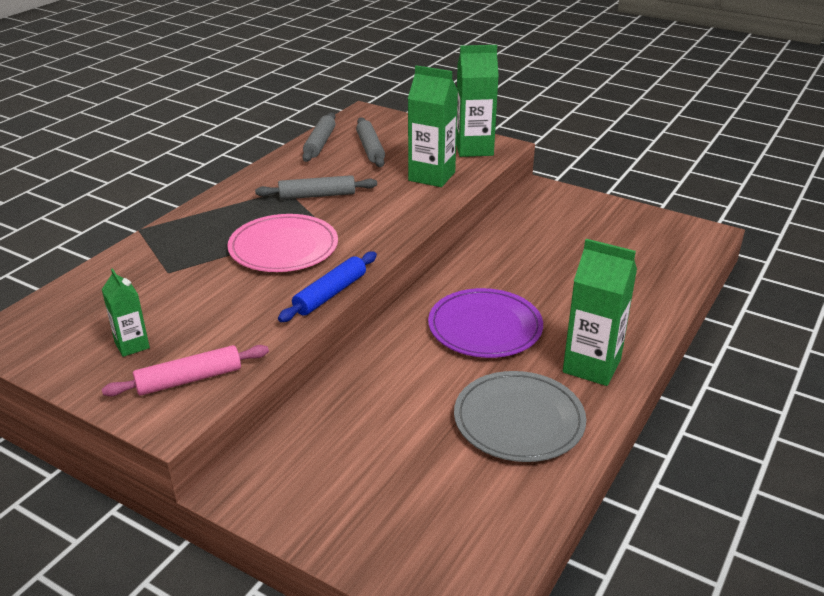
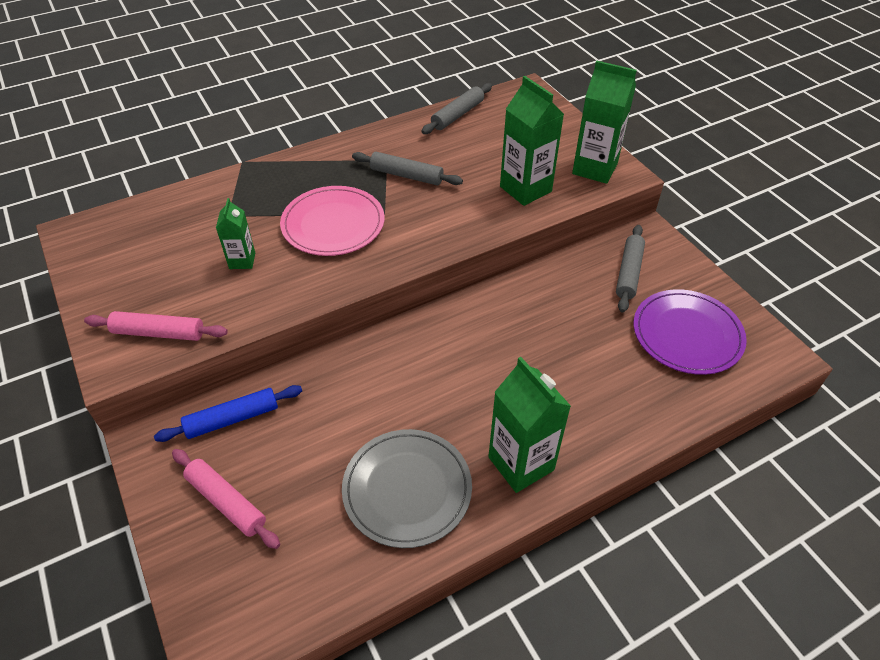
camera: 30 degrees right, 15 degrees up
(132, 345) = (148, 280): green carton -> green carton (242, 261)
(330, 294) = (328, 291): blue rolling pin -> blue rolling pin (232, 419)
(365, 498) = (226, 502): none -> pink rolling pin
(370, 149) = (497, 136): grey rolling pin -> grey rolling pin (629, 273)
(485, 327) = (461, 373): purple plate -> purple plate (687, 334)

